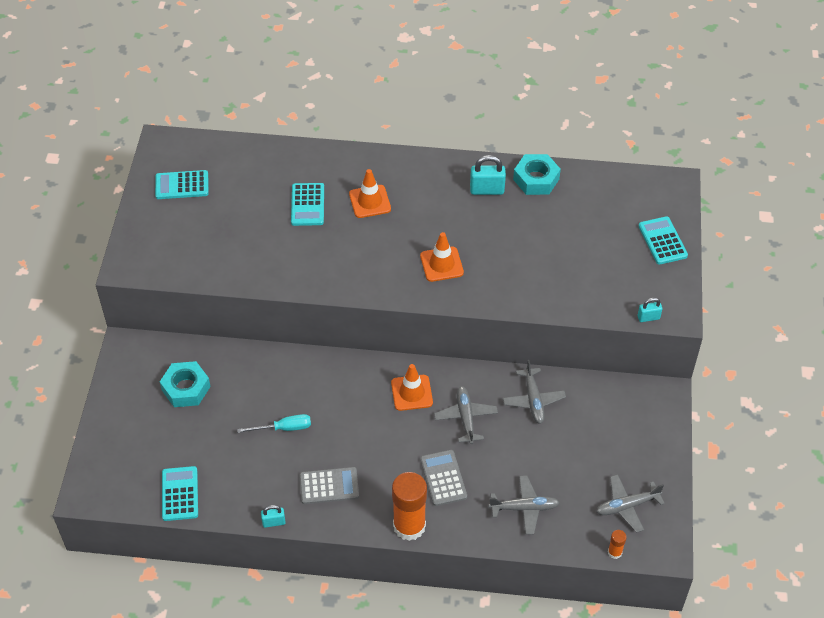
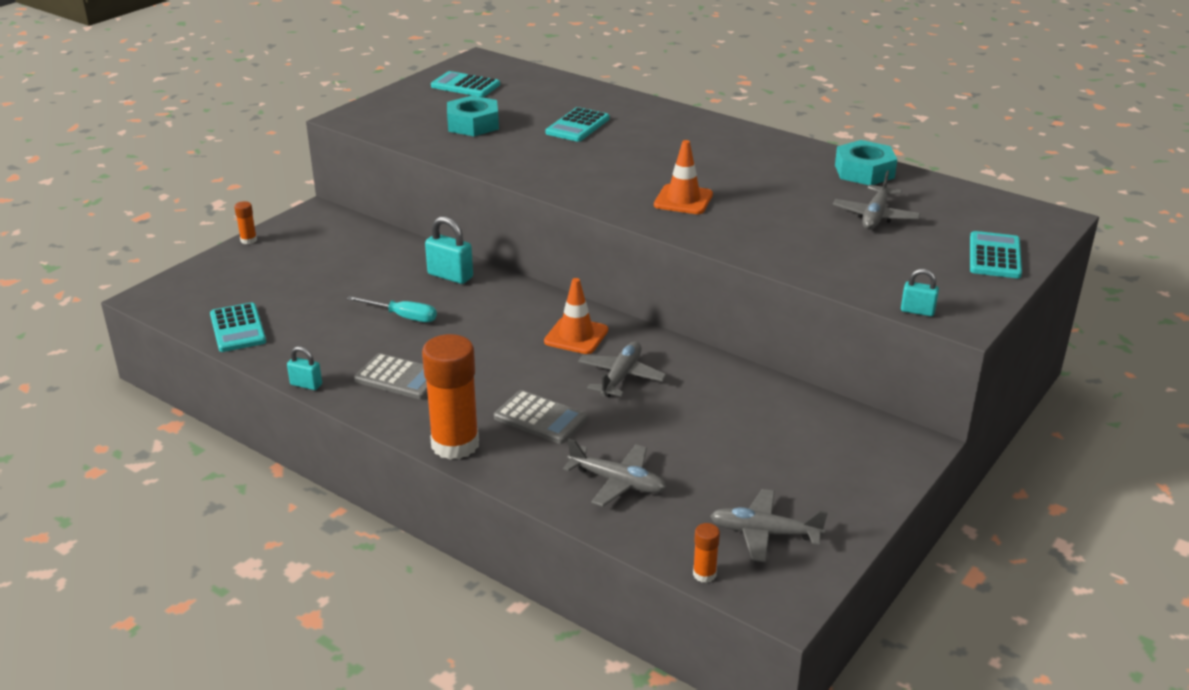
camera: 30 degrees right, 20 degrees down
(102, 400) = (248, 240): none -> orange glue stick
(180, 494) = (238, 328): turquoise calculator -> turquoise calculator turned 135 degrees clockwise
(186, 388) = (337, 257): turquoise nut -> turquoise nut (473, 124)
(370, 201) = (648, 140): orange traffic cone -> none
(443, 478) = (540, 418): grey calculator -> grey calculator turned 105 degrees clockwise
(487, 190) = (794, 164): turquoise padlock -> turquoise padlock (450, 276)
(533, 400) = (723, 390): grey plane -> grey plane (875, 216)

